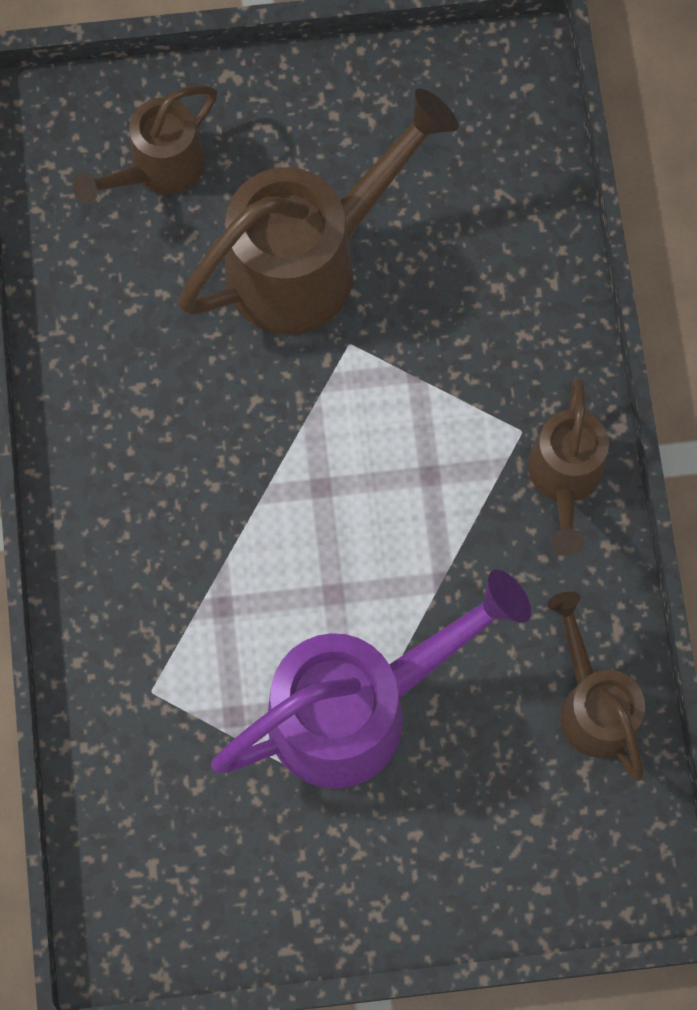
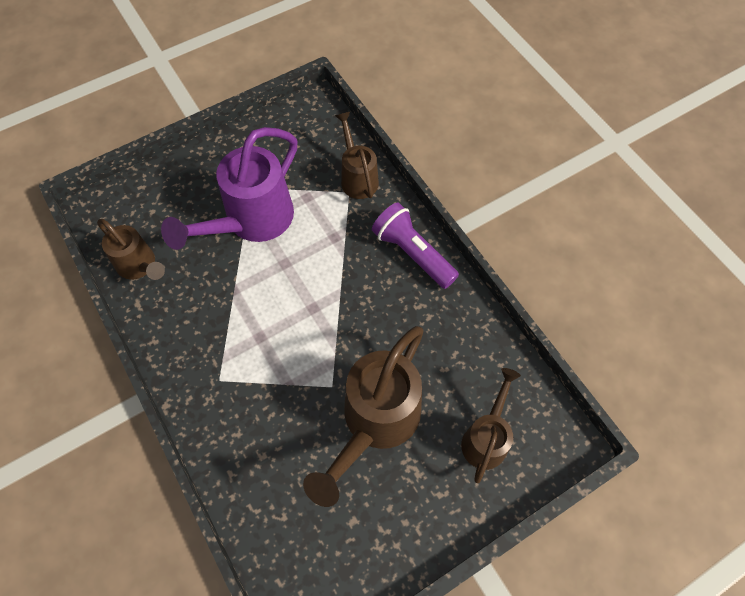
camera: 155 degrees right, 10 degrees down
(102, 511) = (413, 253): none -> purple flashlight
(564, 479) = (187, 364): brown watering can -> brown watering can (357, 177)

